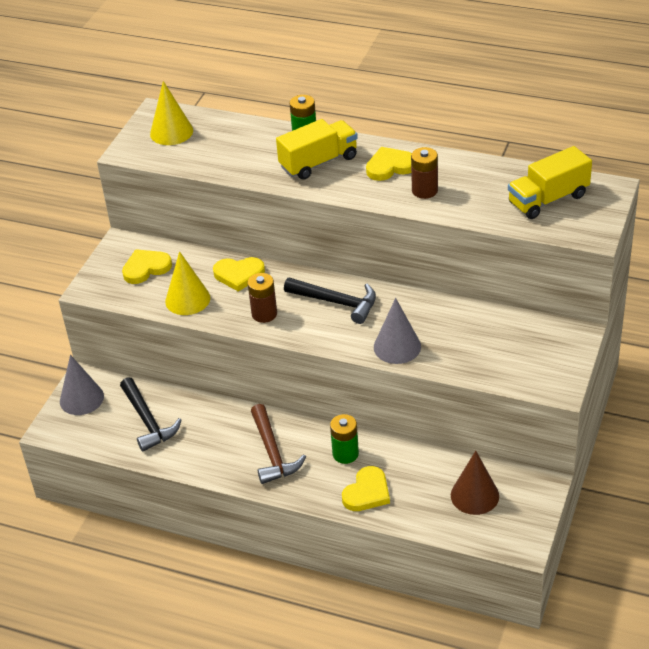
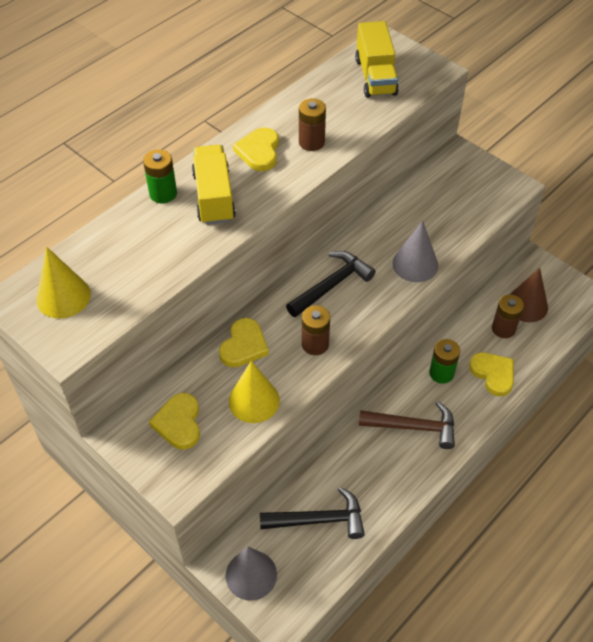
camera: 70 degrees left, 10 degrees up
(430, 485) = (503, 329): none -> brown battery

